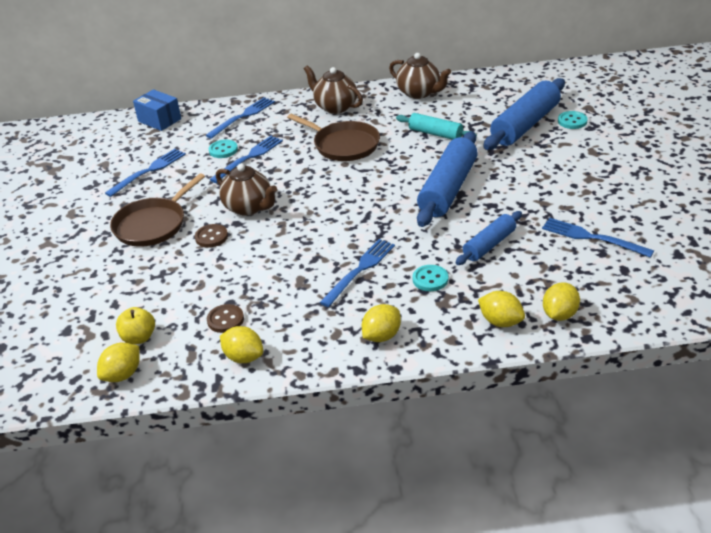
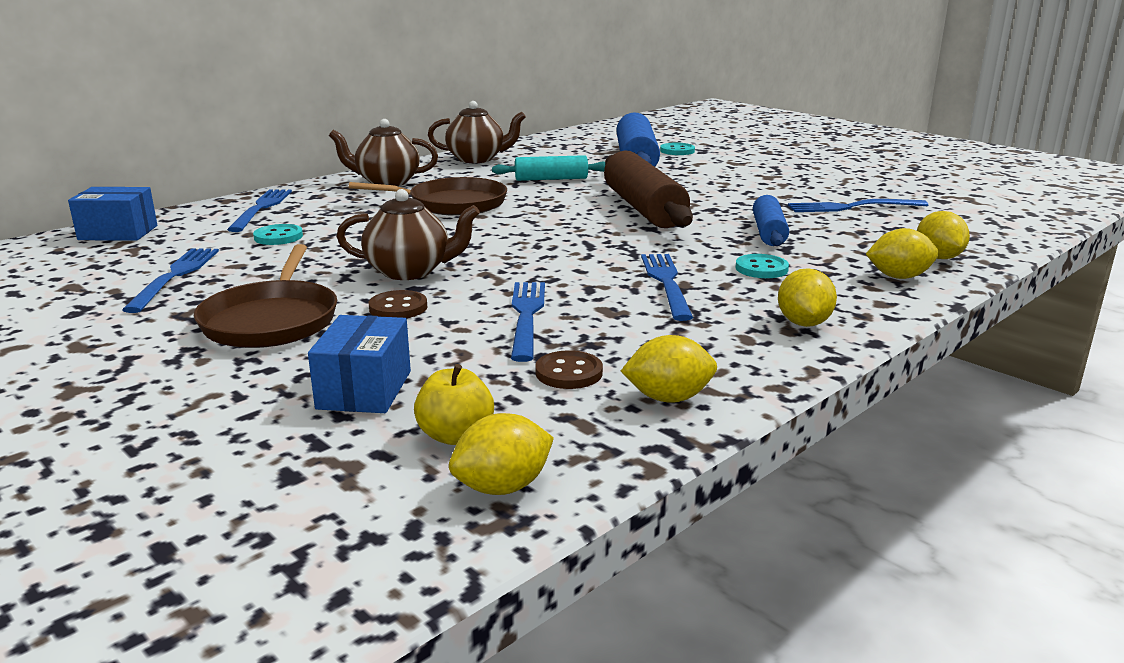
camera: 40 degrees left, 15 degrees down
(123, 375) = (502, 487): yellow lemon -> yellow lemon turned 60 degrees clockwise
(138, 292) = (364, 390): none -> blue box
(249, 157) = (332, 235): blue fork -> blue fork (526, 315)
(447, 189) = (643, 208): blue rolling pin -> brown rolling pin

